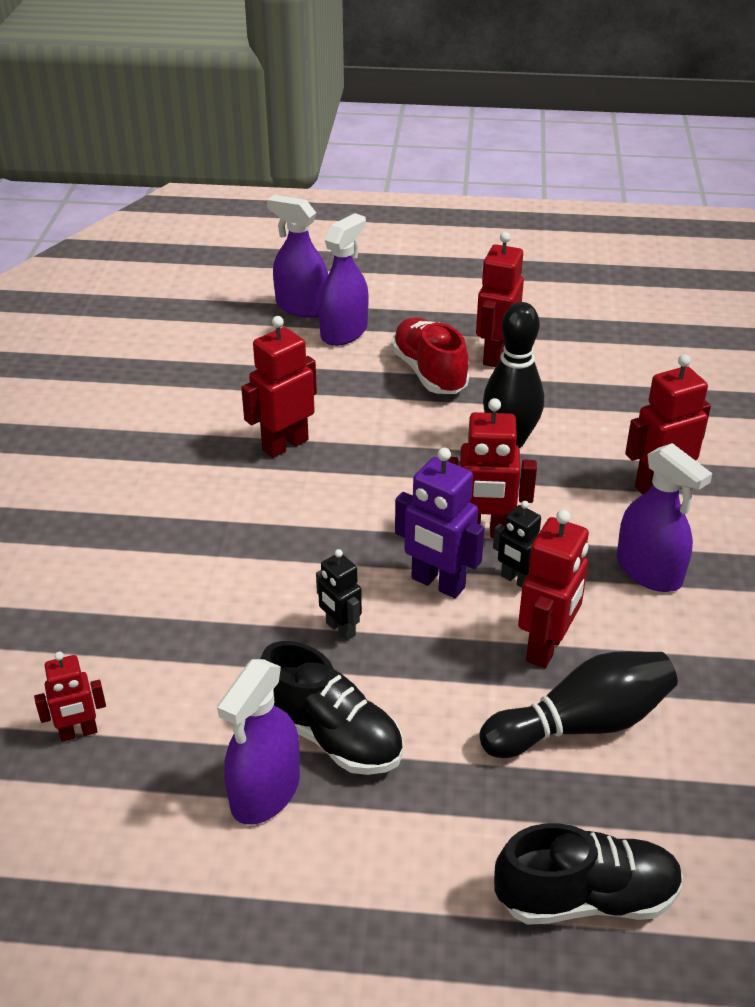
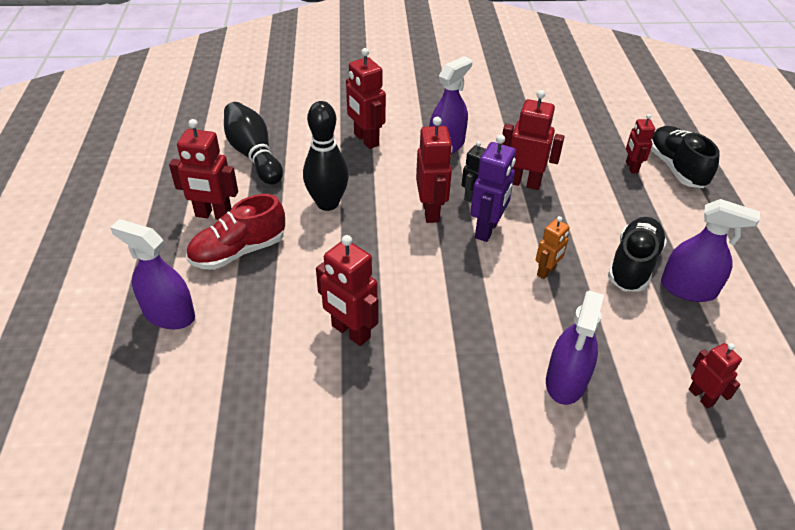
camera: 100 degrees left, 5 degrees up
(302, 307) = (116, 354): purple spray bottle -> purple spray bottle (566, 381)
(340, 629) = (546, 271): black robot -> orange robot
(581, 724) = (573, 170): black bowling pin -> black bowling pin (253, 155)
(589, 818) = (631, 167): none -> red robot

